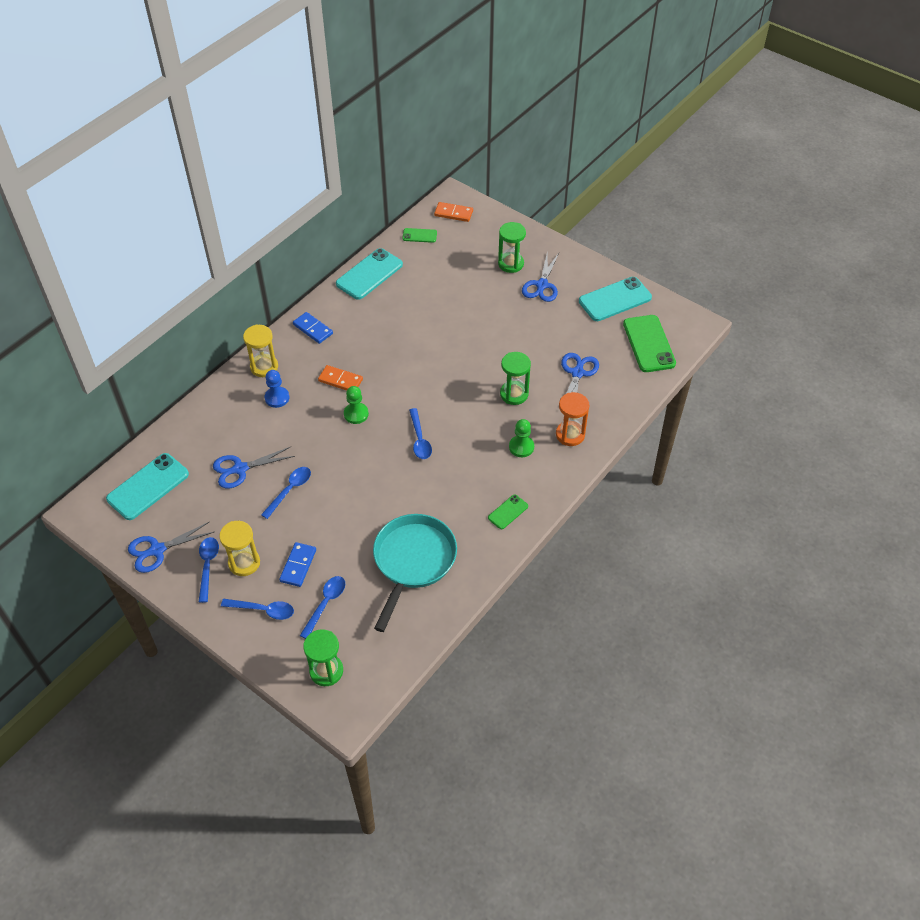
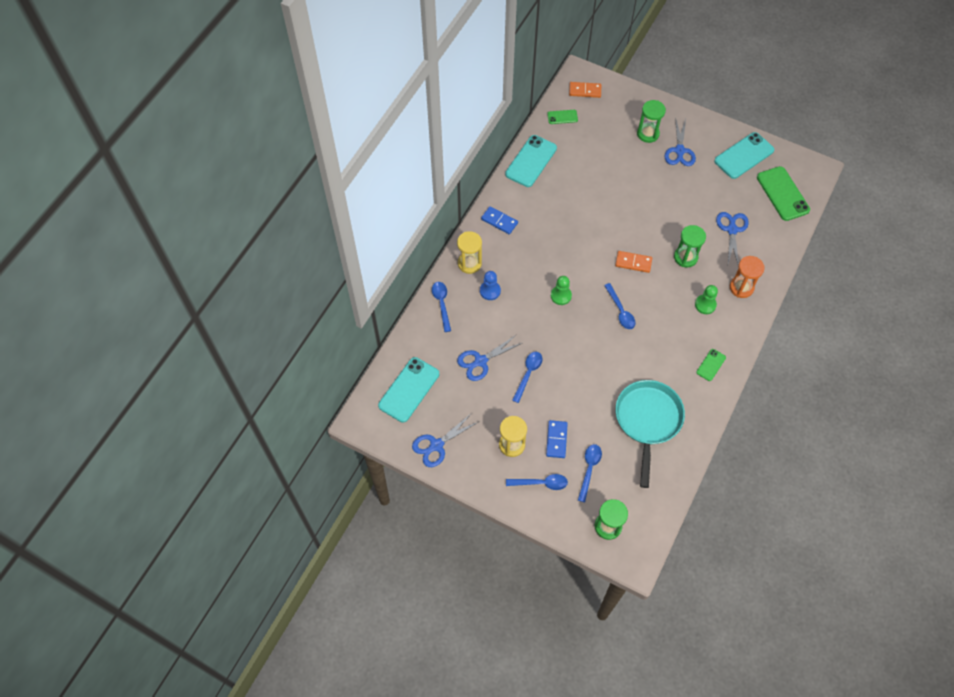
camera: 10 degrees left, 10 degrees up
(208, 566) = (483, 452): blue spoon -> blue spoon (441, 303)
(340, 380) = (538, 266): orange domino -> orange domino (633, 262)

